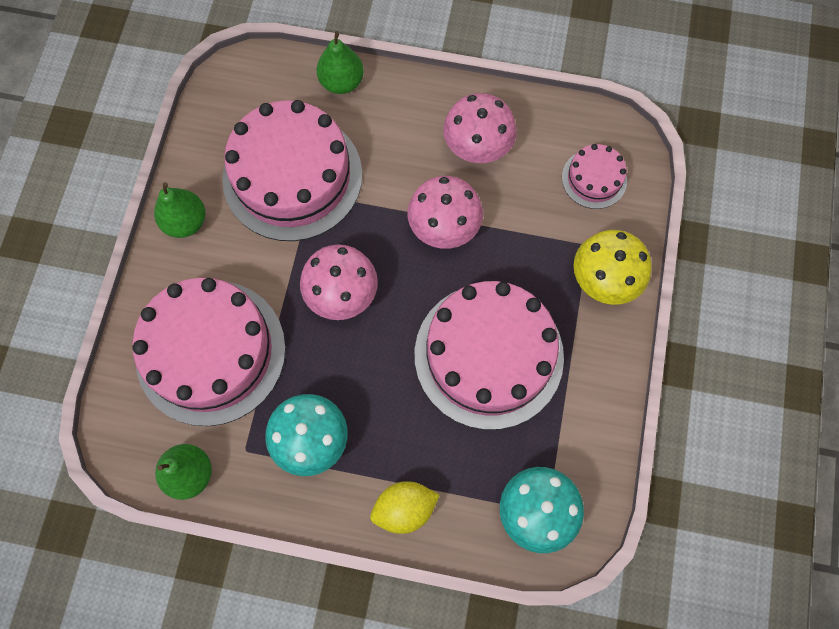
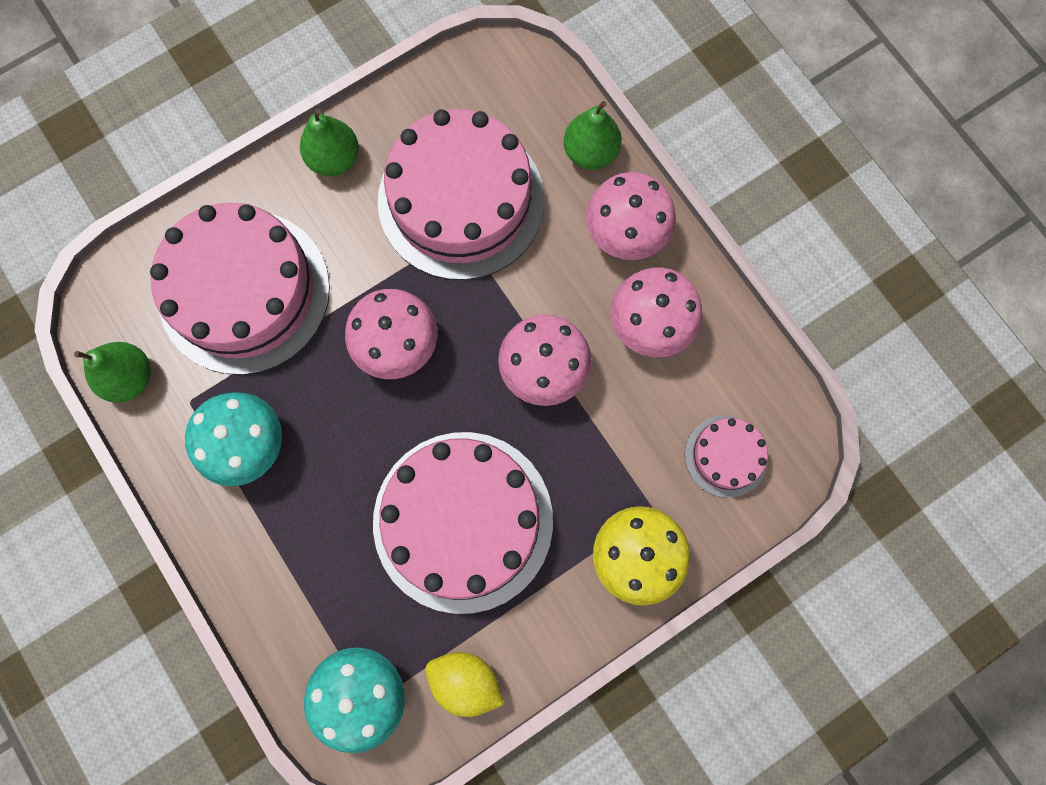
camera: 45 degrees right, 5 degrees up
(404, 509) = (261, 579): yellow lemon -> yellow lemon (465, 681)
(410, 108) = (626, 233): none -> pink mushroom

